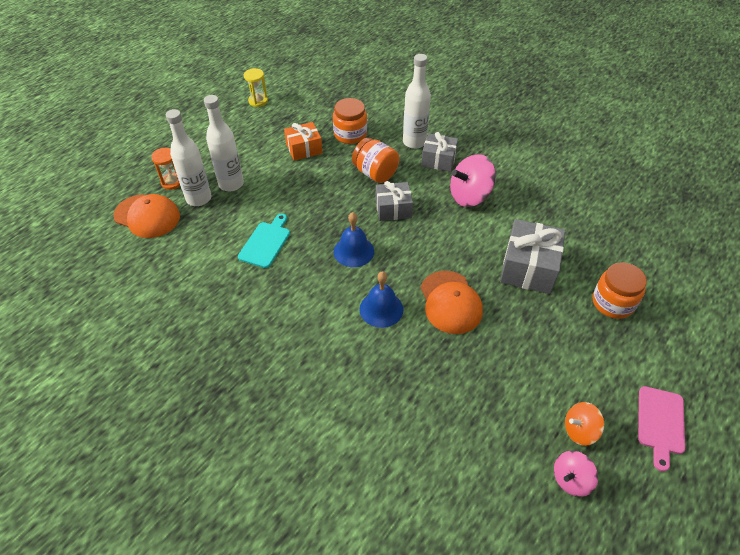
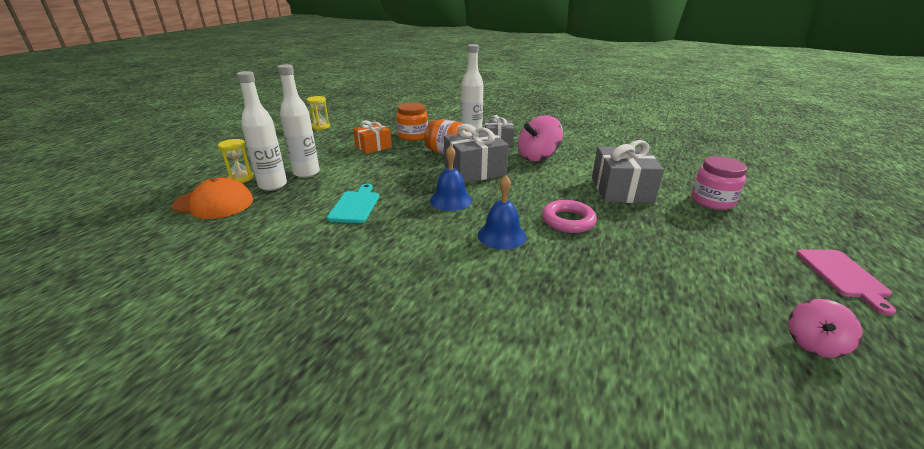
camera: 15 degrees left, 20 degrees down
(172, 182) = (241, 178): orange hourglass -> yellow hourglass
(393, 209) = (474, 170): grey gift -> grey gift, size x1.55
(450, 302) = (568, 221): orange cap -> pink ring
(579, 430) = (777, 296): orange spinning top -> none
(612, 303) = (712, 201): orange jar -> pink jar

